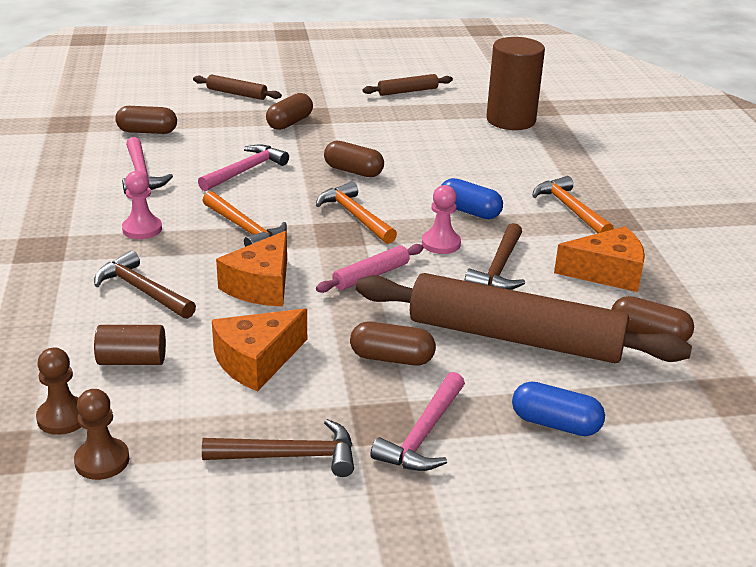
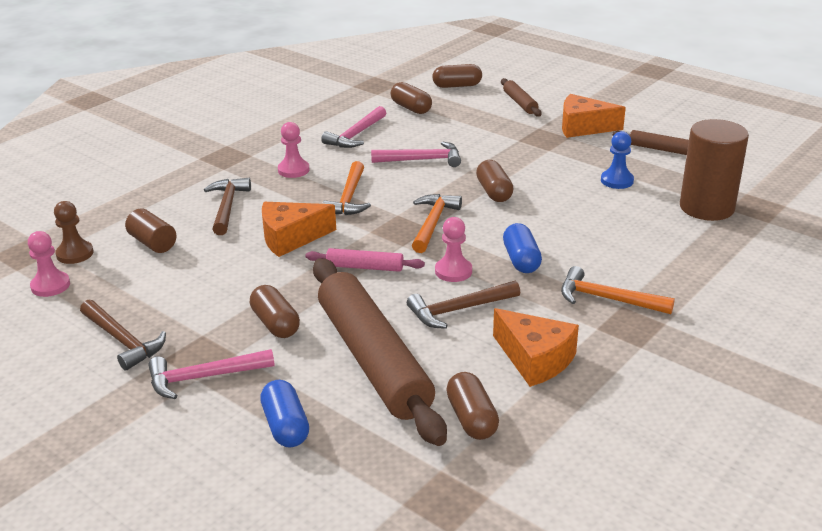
camera: 50 degrees right, 0 degrees up
(102, 461) = (50, 286): brown pawn -> pink pawn
(256, 361) = (205, 280): orange cheese -> orange cheese (583, 127)
(290, 123) = (517, 138): brown capsule -> brown capsule (457, 86)
(422, 126) = (617, 181): none -> blue pawn
(570, 209) = (608, 299): orange hammer -> orange hammer turned 90 degrees counterclockwise

